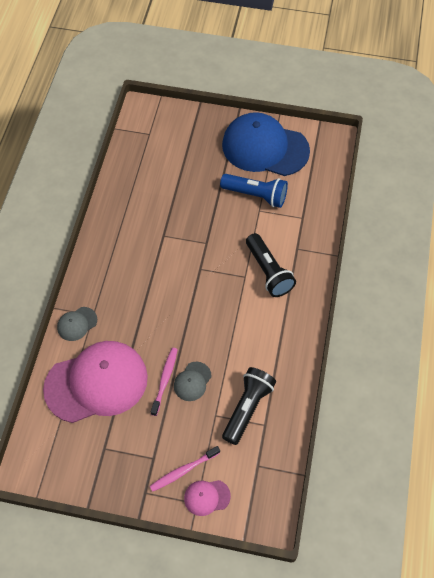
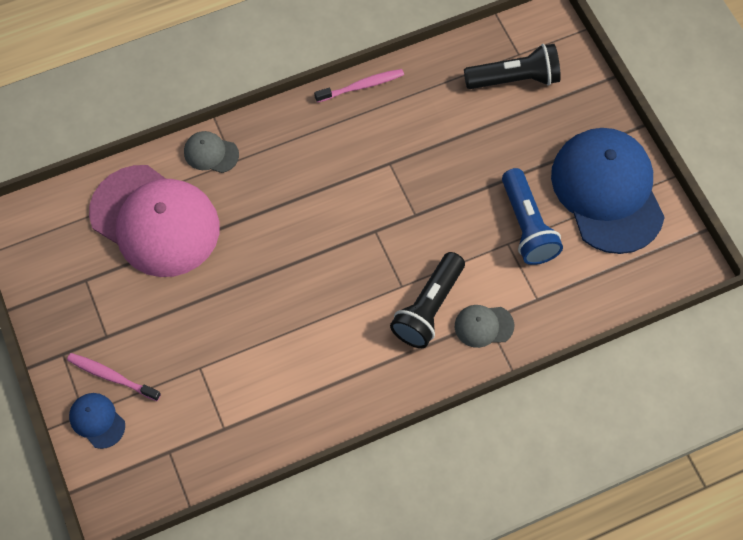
camera: 55 degrees right, 5 degrees up
(165, 380) = (206, 287): pink toothbrush -> pink toothbrush (361, 86)
(192, 381) = (224, 317): grey cap -> grey cap (483, 326)
(206, 497) = (97, 420): pink cap -> blue cap
(247, 408) = (232, 397): black flashlight -> black flashlight (514, 79)

